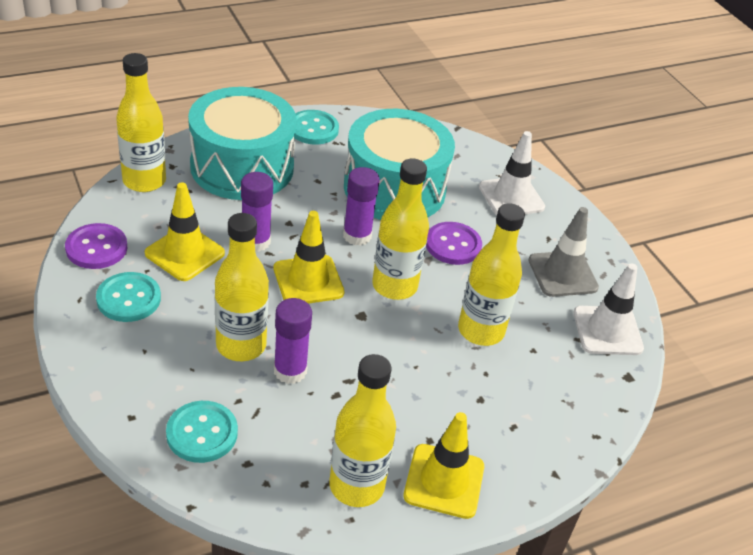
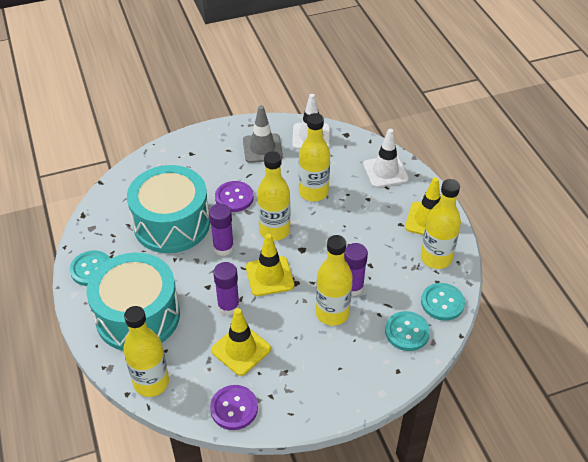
camera: 80 degrees left, 5 degrees up
(129, 299) = (290, 381): turquoise button -> turquoise button (442, 302)
(511, 197) = (185, 162): white traffic cone -> white traffic cone (385, 172)

